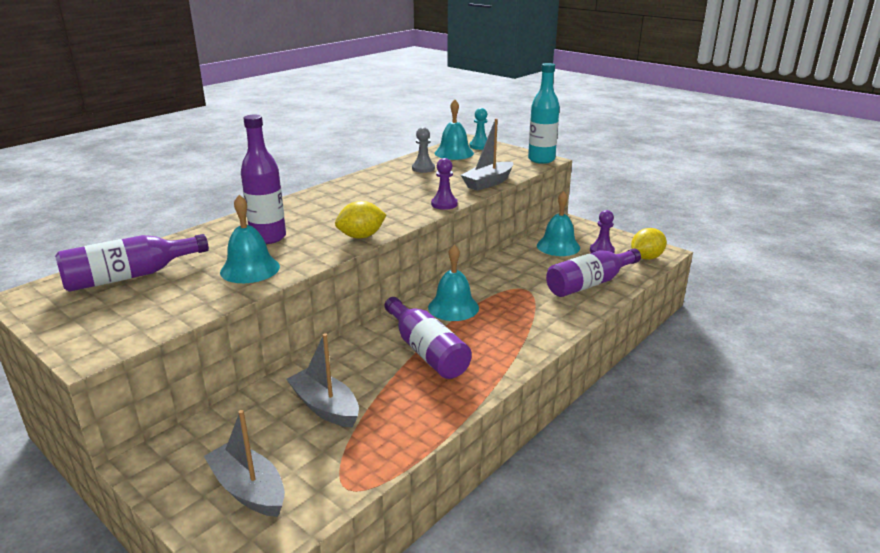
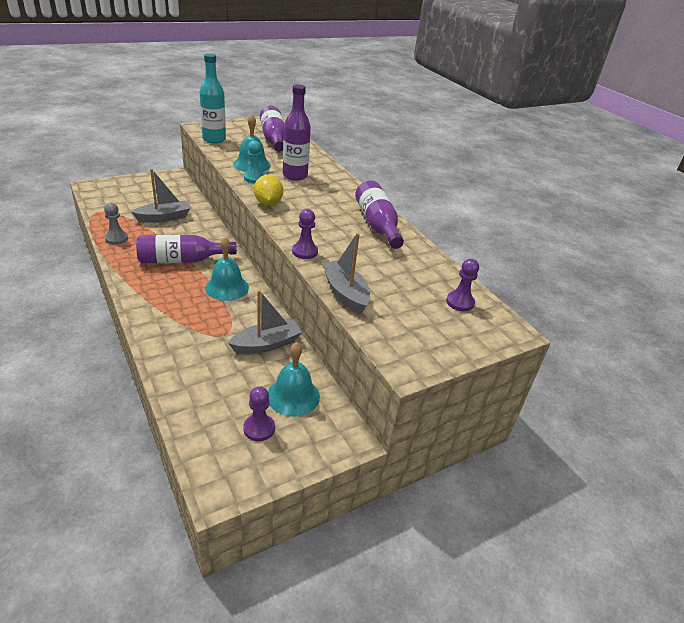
camera: 105 degrees right, 10 degrees up
(248, 489) = (127, 192): grey boat -> grey boat (267, 344)
(423, 168) = (411, 267): grey pawn -> grey pawn (116, 238)
(454, 153) = (460, 302): turquoise bell -> purple pawn
(480, 146) = (484, 331): turquoise pawn -> turquoise pawn (254, 178)
(541, 160) = (408, 364): turquoise bottle -> turquoise bottle (214, 139)
(589, 284) = (198, 380): purple bottle -> purple bottle (377, 224)
(646, 257) = (215, 462): yellow lemon -> none

